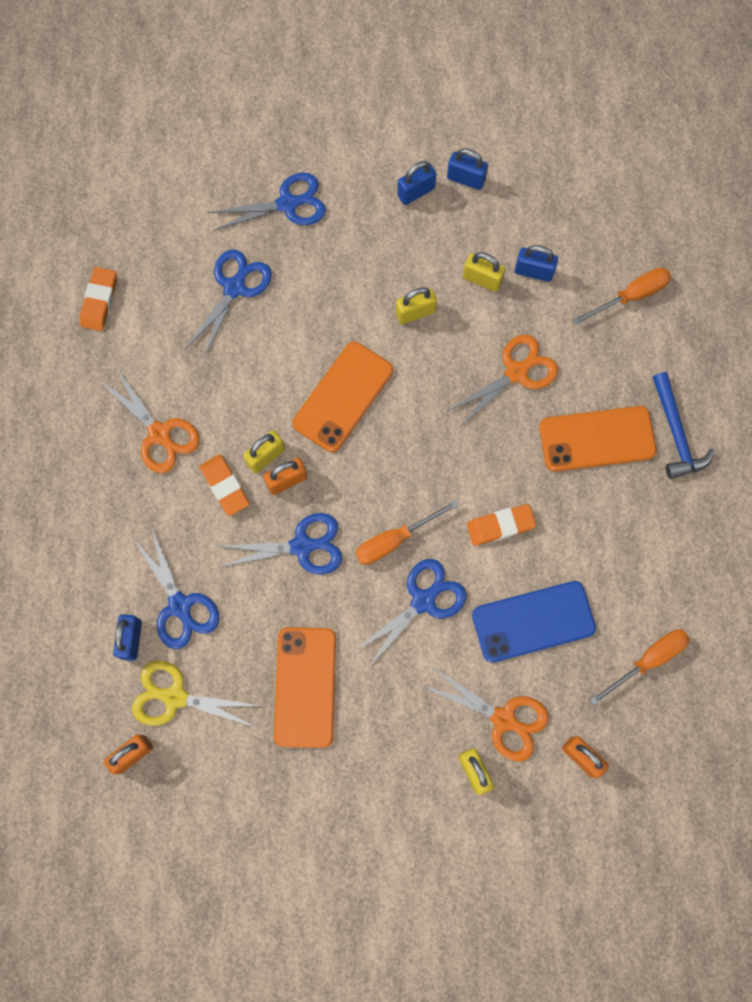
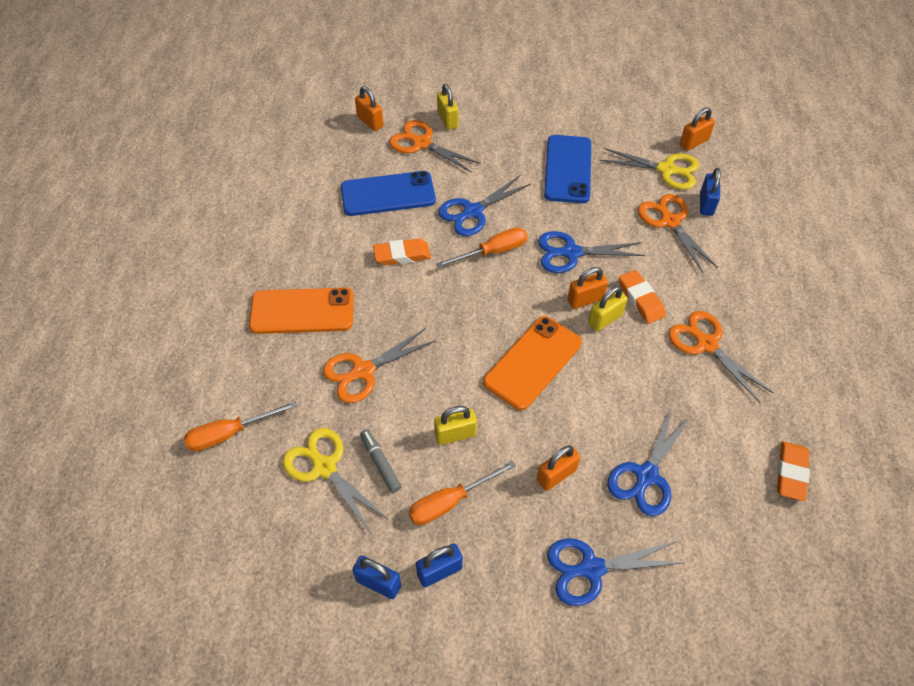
camera: 175 degrees left, 20 degrees down
(180, 606) = (669, 221): blue scissors -> orange scissors
(305, 687) = (568, 169): orange phone -> blue phone
(318, 281) = (556, 475): none -> orange padlock
(482, 279) = (380, 463): yellow padlock -> grey marker
(533, 272) = (324, 467): blue padlock -> yellow scissors
(648, 660) = (306, 167): orange screwdriver -> orange screwdriver (450, 502)
(676, 433) = (229, 310): blue hammer -> none

